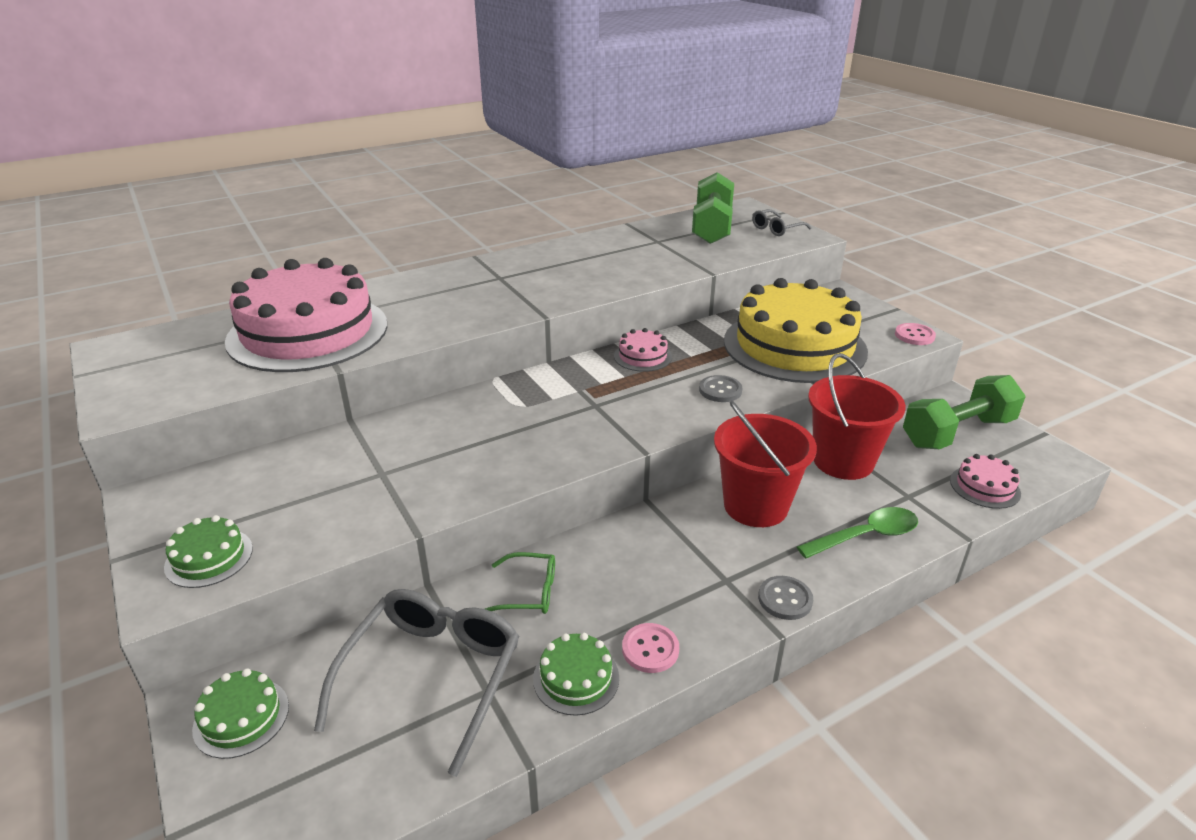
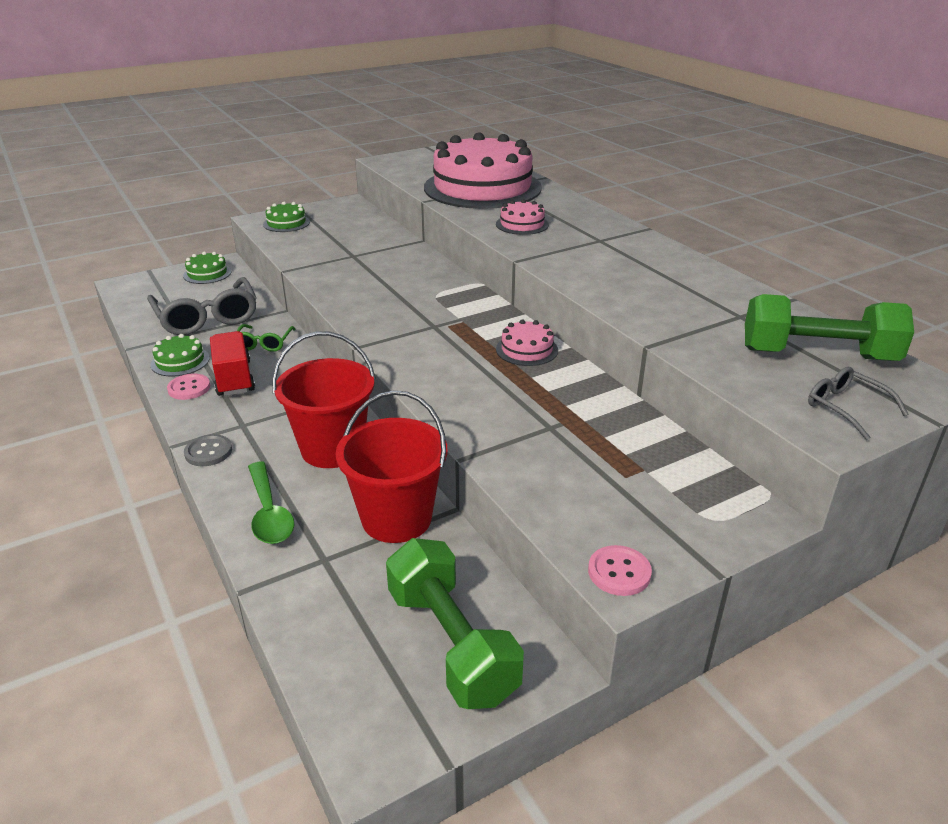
camera: 90 degrees right, 0 degrees up
(431, 677) = (207, 317): grey glasses -> grey glasses turned 45 degrees clockwise
(623, 606) = (234, 378): none -> red truck
(720, 390) = (457, 390): grey button -> none
(794, 346) = (565, 450): yellow cake -> none
(984, 487) = (326, 636): pink cake -> pink cake (522, 224)

